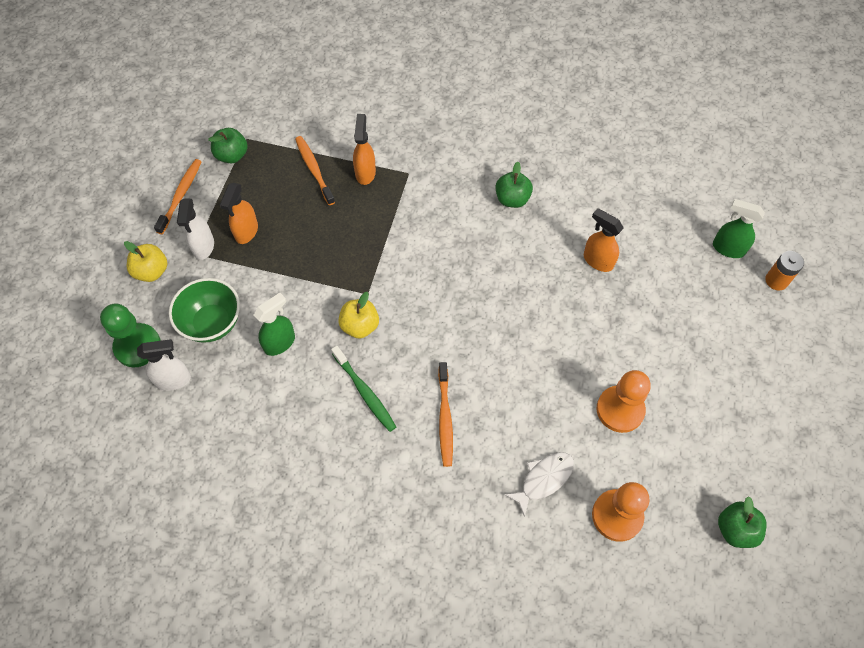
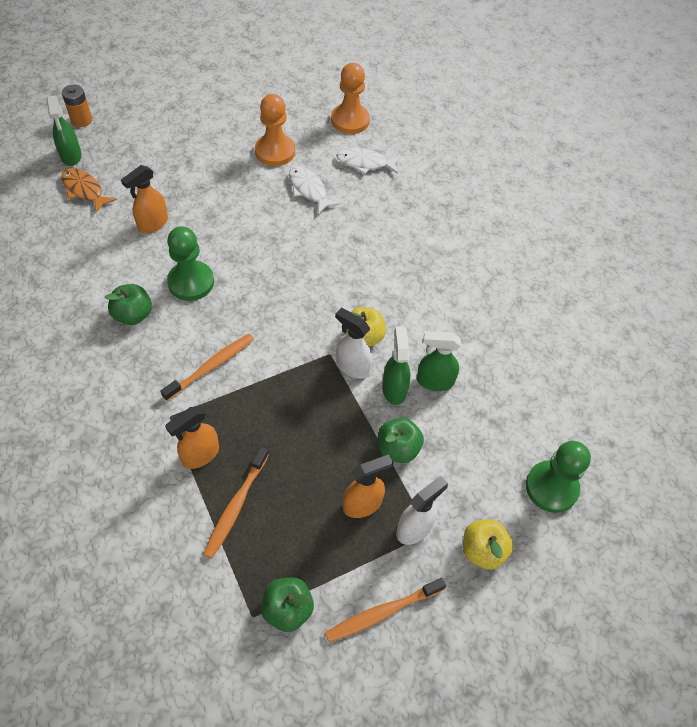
camera: 135 degrees left, 5 degrees down
(173, 380) = (543, 431): white spray bottle -> white spray bottle (352, 366)
(212, 323) = (472, 448): green bowl -> none
(301, 312) = (394, 388): none -> green spray bottle
(365, 392) = (412, 294): green toothbrush -> none
(445, 418) = (379, 236): orange toothbrush -> orange toothbrush (211, 366)
(513, 250) = (191, 282): none -> green pawn
(546, 402) = (309, 190): none -> white fish
(597, 261) = (153, 224): orange spray bottle -> orange spray bottle turned 45 degrees clockwise
(675, 237) = (84, 190): none -> orange fish
(735, 529) = (302, 71): green apple -> green apple (398, 449)

